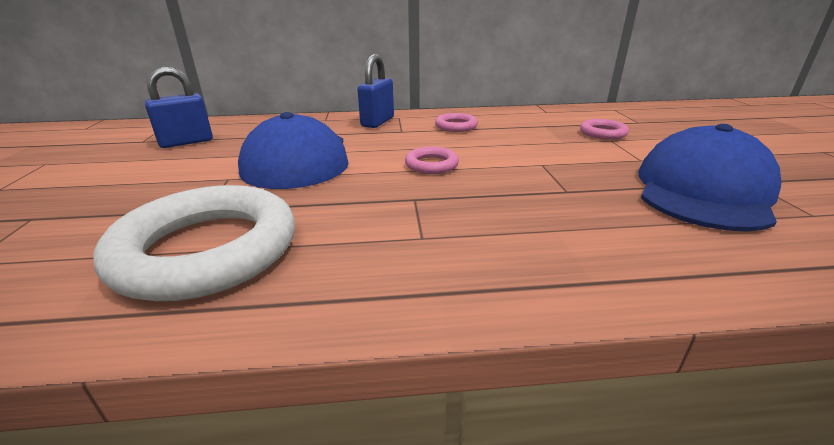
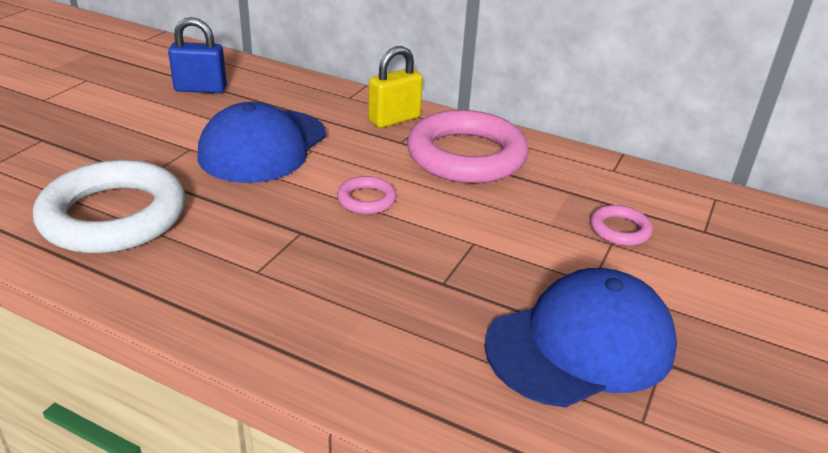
camera: 30 degrees right, 5 degrees up
(377, 122) = (394, 119): blue padlock -> yellow padlock
(456, 126) = (466, 155): pink ring -> pink ring, size x2.26

